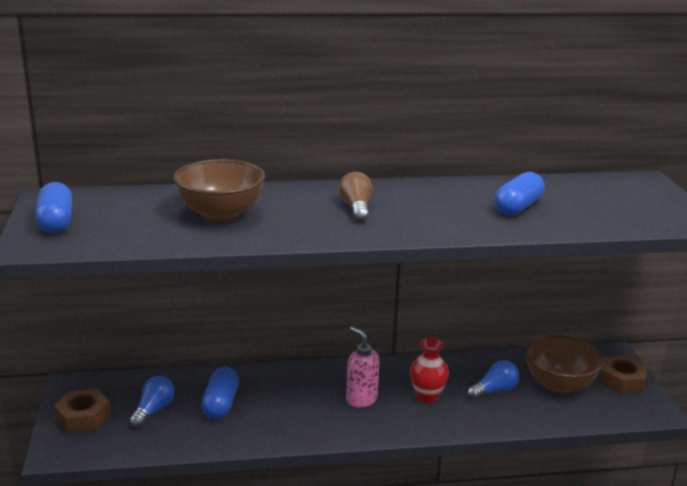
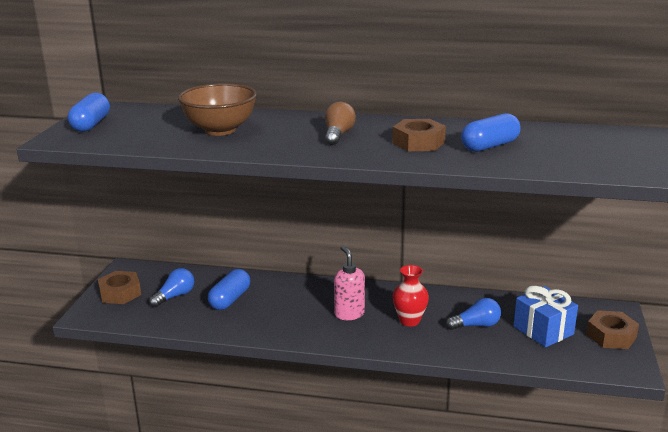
camera: 20 degrees right, 0 degrees up
(446, 210) = (418, 142): none -> brown nut
(559, 385) = (543, 330): brown bowl -> blue gift

